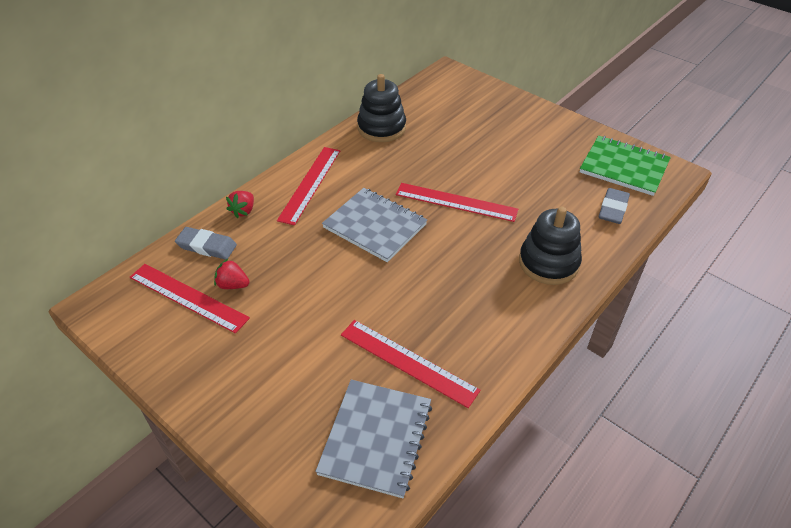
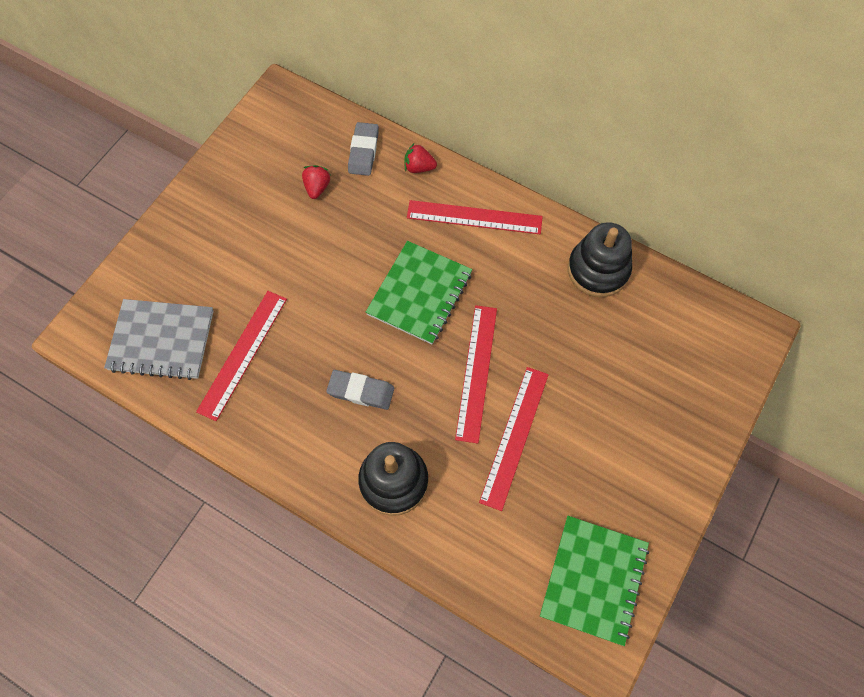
camera: 80 degrees right, 20 degrees up
(188, 297) = (297, 157): red ruler -> red ruler (514, 436)
(375, 226) = (419, 294): grey notebook -> green notebook
(613, 209) = (503, 560): grey eraser -> grey eraser (361, 391)

